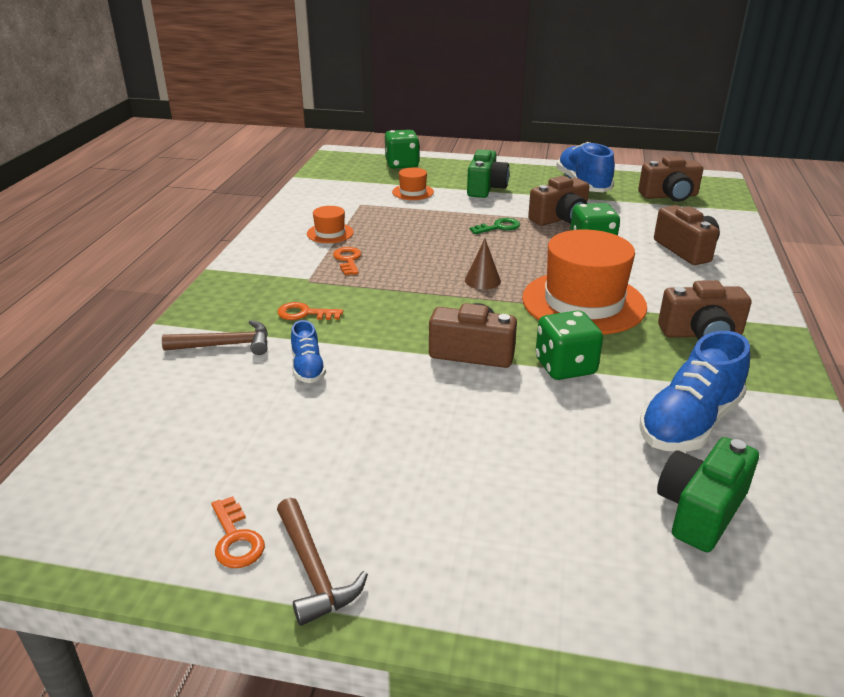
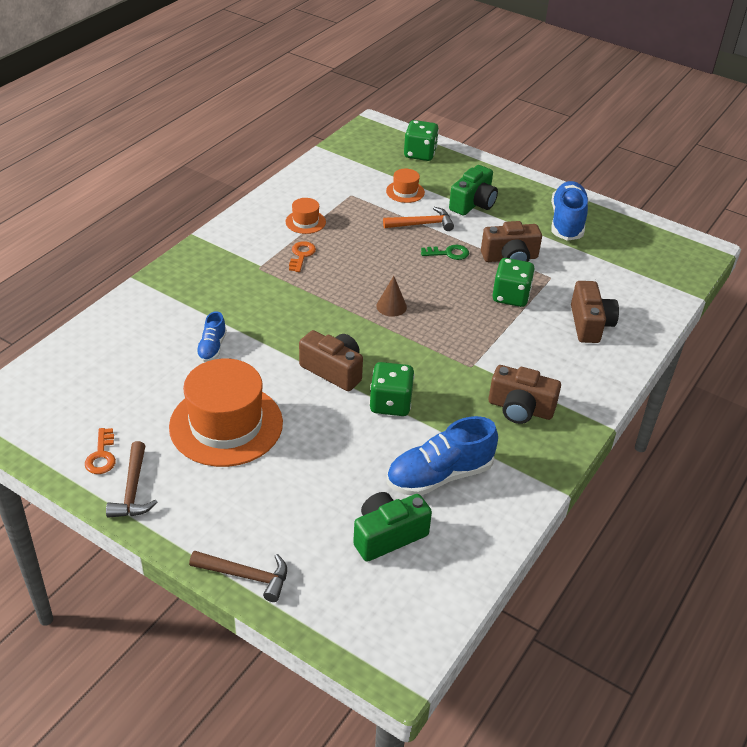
camera: 20 degrees right, 10 degrees up
(226, 345) = (168, 311): brown hammer -> brown hammer (246, 576)
(304, 314) = (237, 299): orange key -> none
(452, 211) = (422, 224): none -> orange hammer
(583, 302) = (453, 351): orange hat -> orange hat (226, 424)
(669, 196) = (636, 258): brown camera -> none

